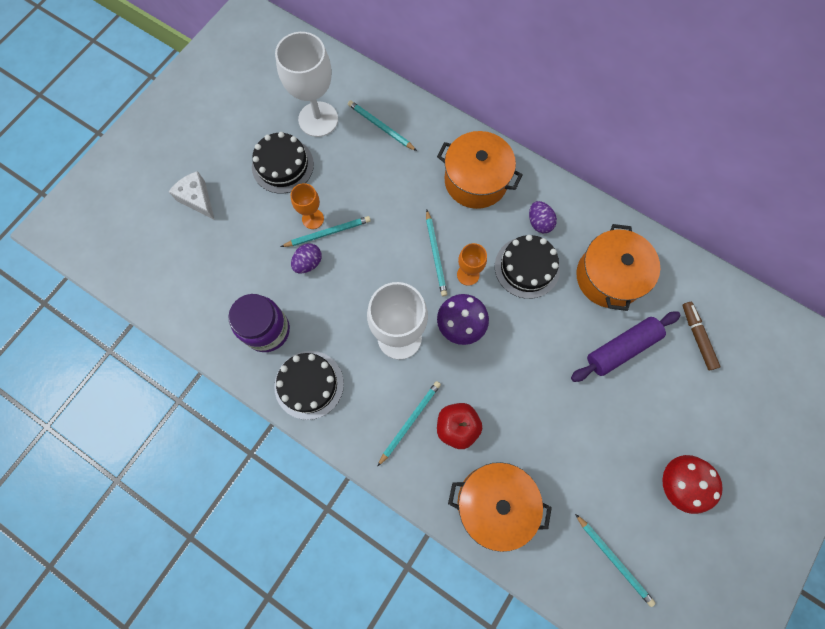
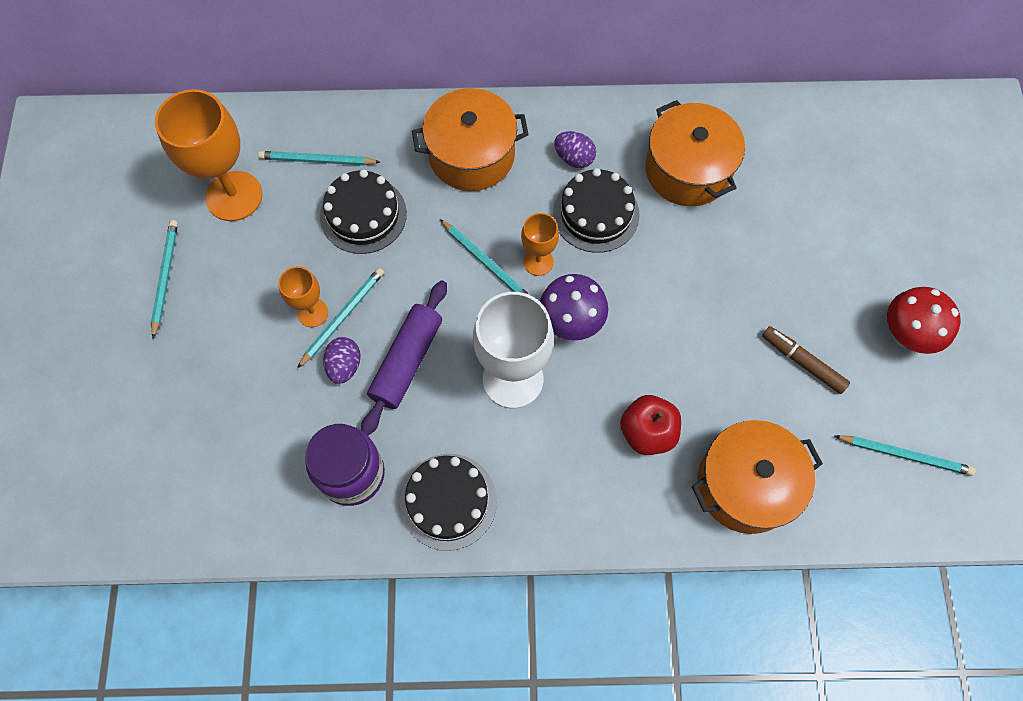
camera: 35 degrees left, 5 degrees down
(197, 199) = (148, 379): white cheese -> none
(282, 165) = (229, 274): black cake -> black cake (363, 215)
(318, 119) = (234, 196): white goblet -> orange goblet
(410, 421) = (592, 462): turquoise pencil -> turquoise pencil (165, 277)
(621, 348) = (754, 235): purple rolling pin -> purple rolling pin (407, 361)
(697, 337) = (819, 175): brown marker -> brown marker (803, 362)

